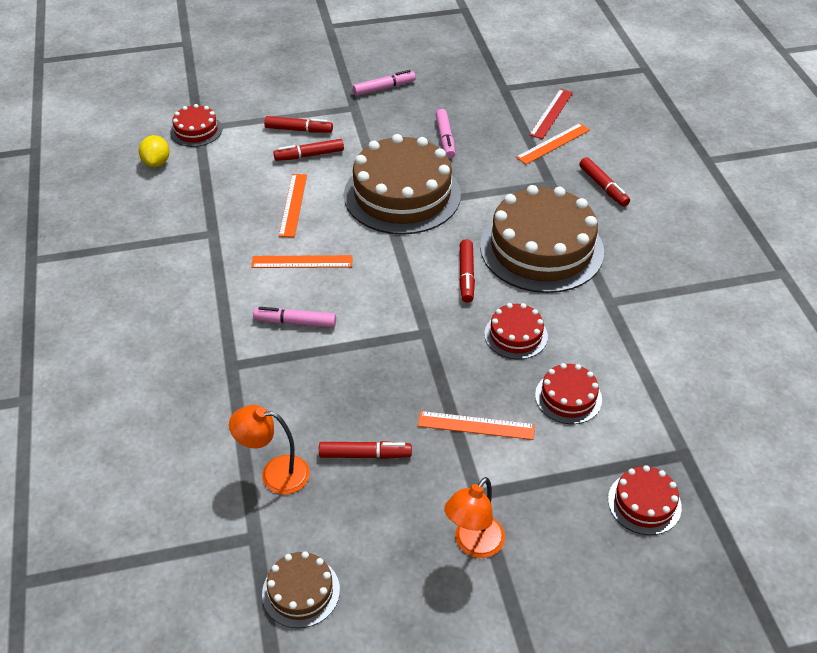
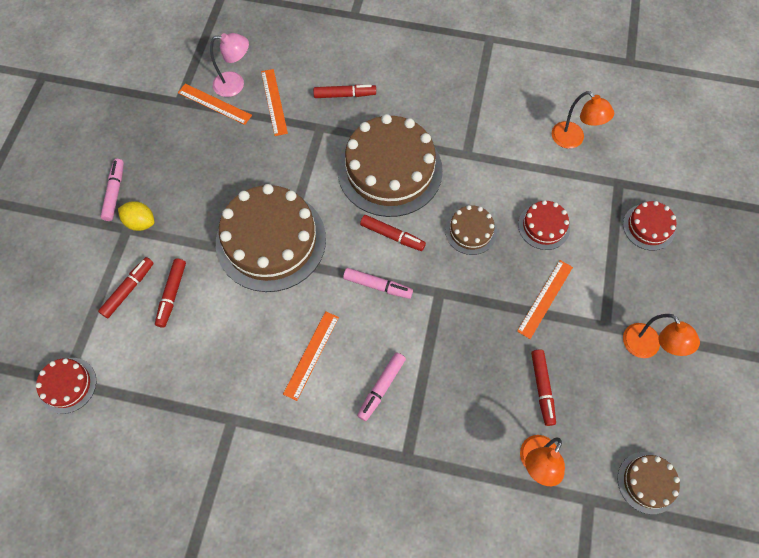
camera: 65 degrees left, 20 degrees up
(156, 163) = (95, 440): yellow lemon -> yellow lemon (141, 222)
(293, 205) = (233, 334): orange ruler -> orange ruler (214, 104)
(365, 455) = (542, 388): red marker -> red marker turned 150 degrees clockwise
(445, 138) = (218, 175): pink marker -> pink marker (377, 285)
(516, 335) = (470, 231): red cake -> brown cake
(551, 113) = (235, 84): red ruler -> pink lamp
(709, 390) = (573, 140): none -> orange lamp

